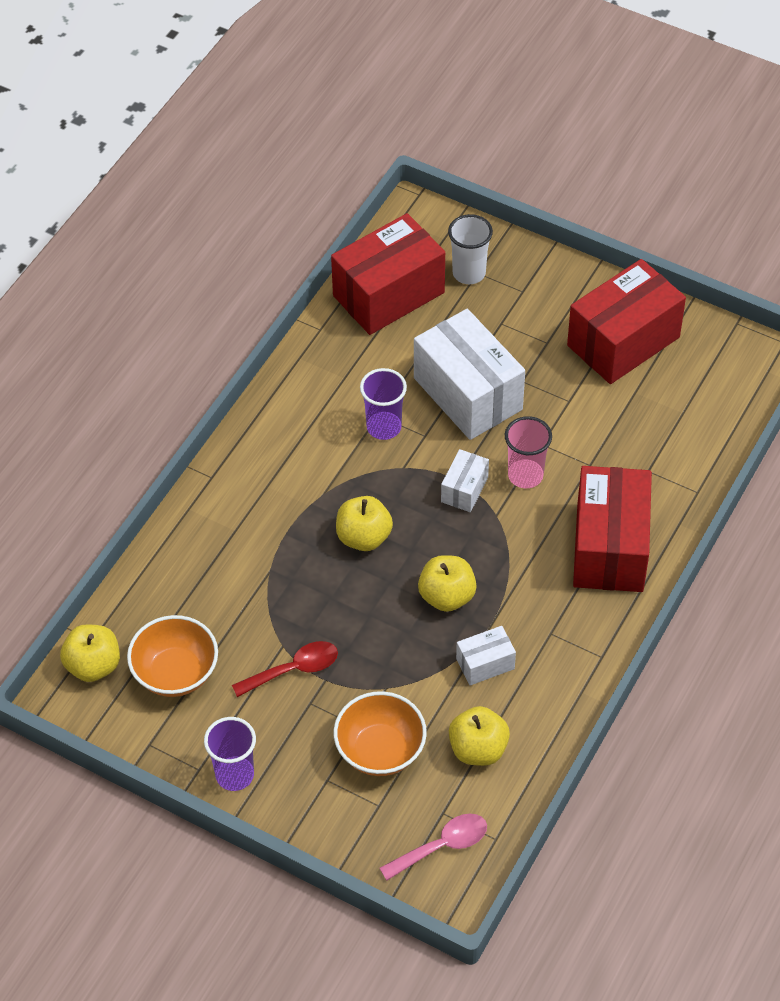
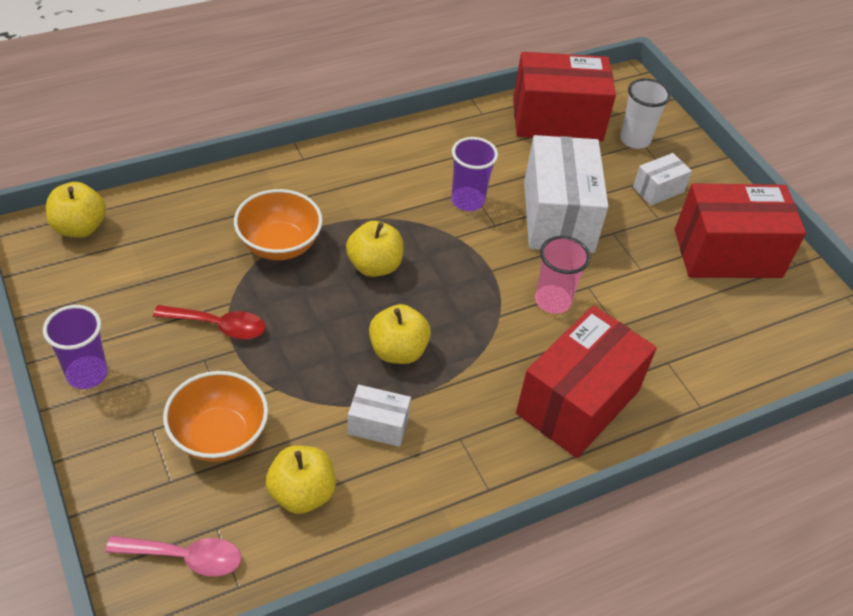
camera: 30 degrees right, 5 degrees down
(175, 673) = (130, 270): orange bowl -> orange bowl (279, 245)
(464, 489) = (490, 281): white box -> white box (658, 189)

